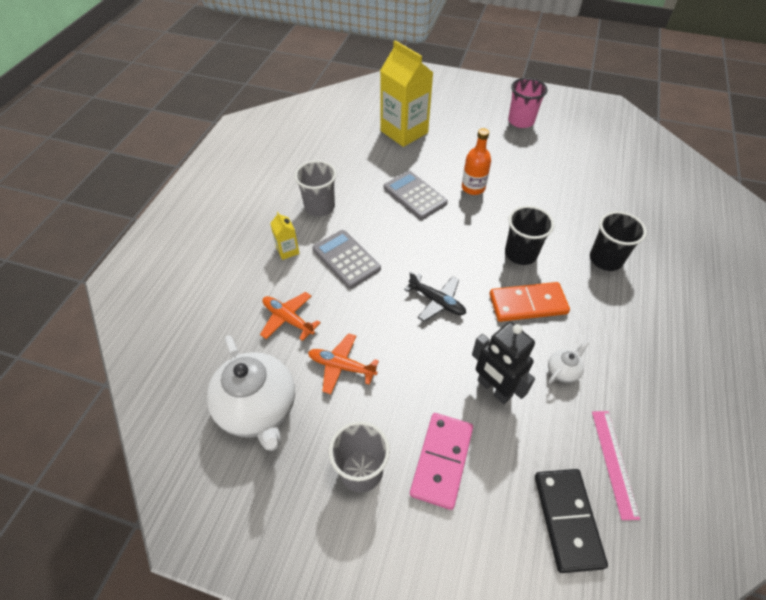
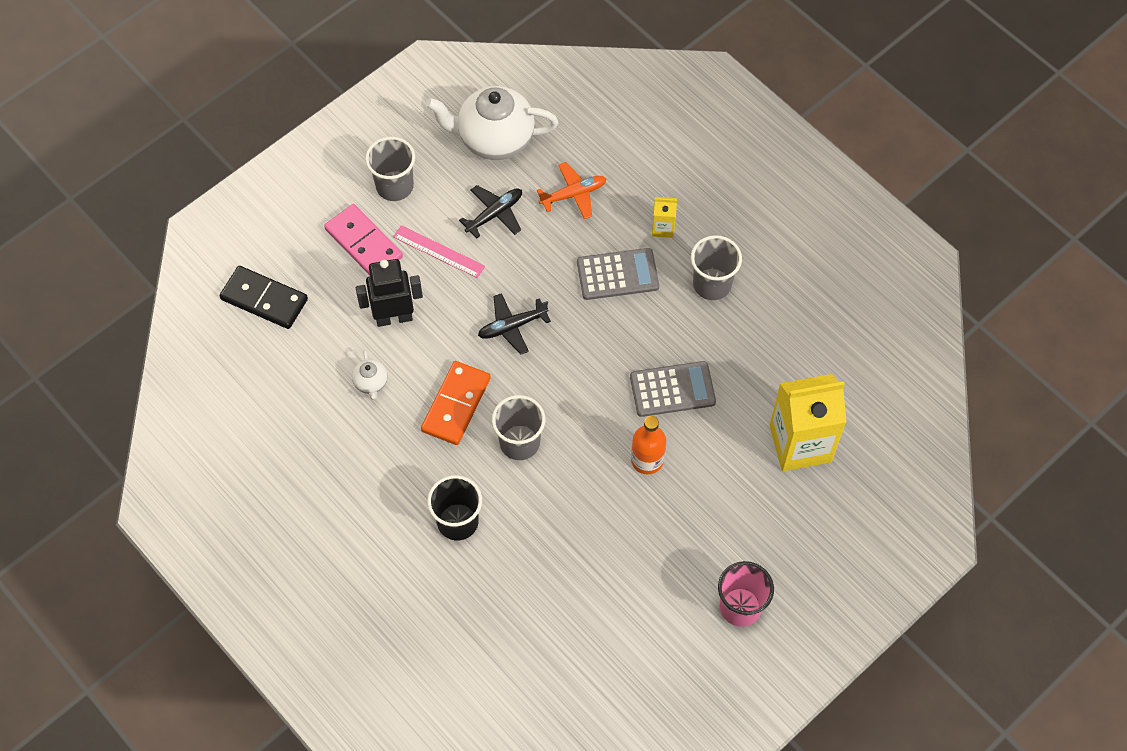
camera: 120 degrees right, 10 degrees up
(341, 366) = (495, 214): orange plane -> black plane
(520, 253) = (519, 442): black cup -> grey cup
(614, 462) = (276, 362): pink ruler -> pink ruler (439, 251)

